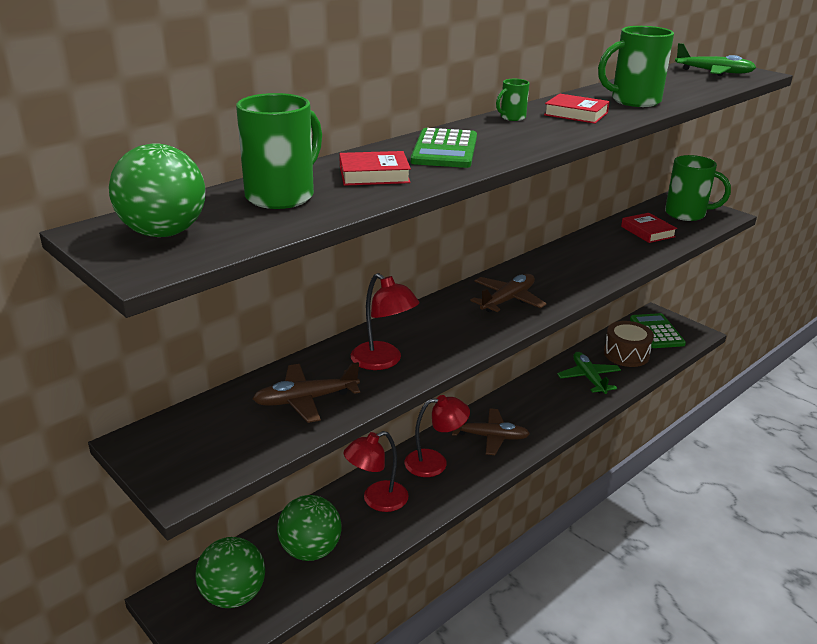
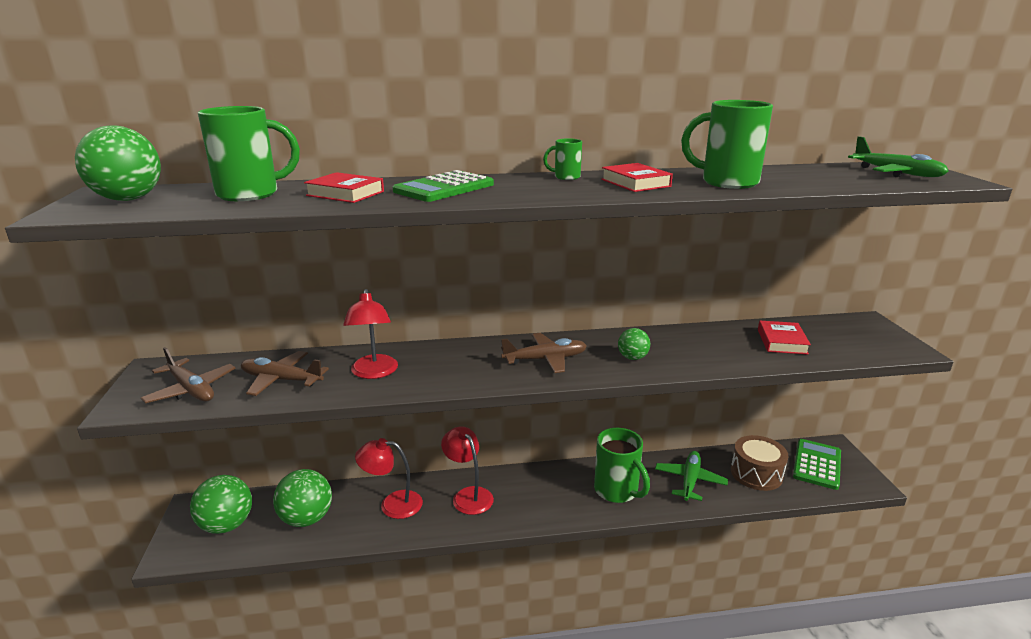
camera: 35 degrees right, 5 degrees down
(435, 462) = (468, 495): red lamp -> red lamp turned 150 degrees counterclockwise
(490, 437) = (537, 494): brown plane -> brown plane (191, 390)
(568, 277) = (632, 358): none -> green ball
(687, 214) = (856, 337): green mug -> green mug (617, 491)

